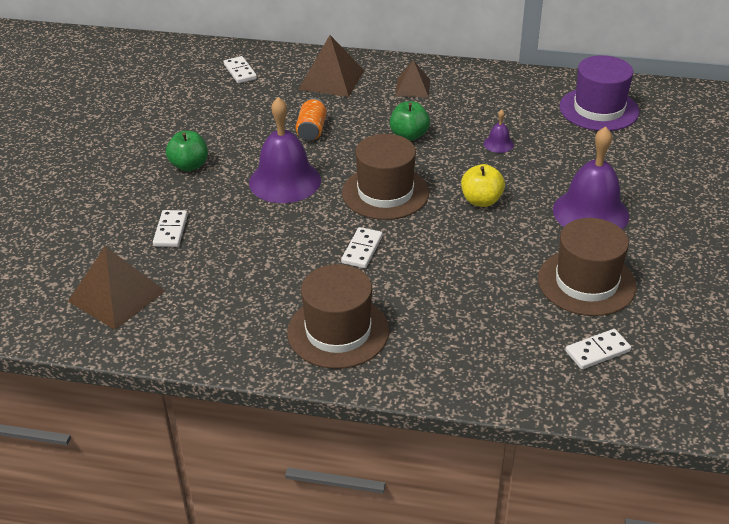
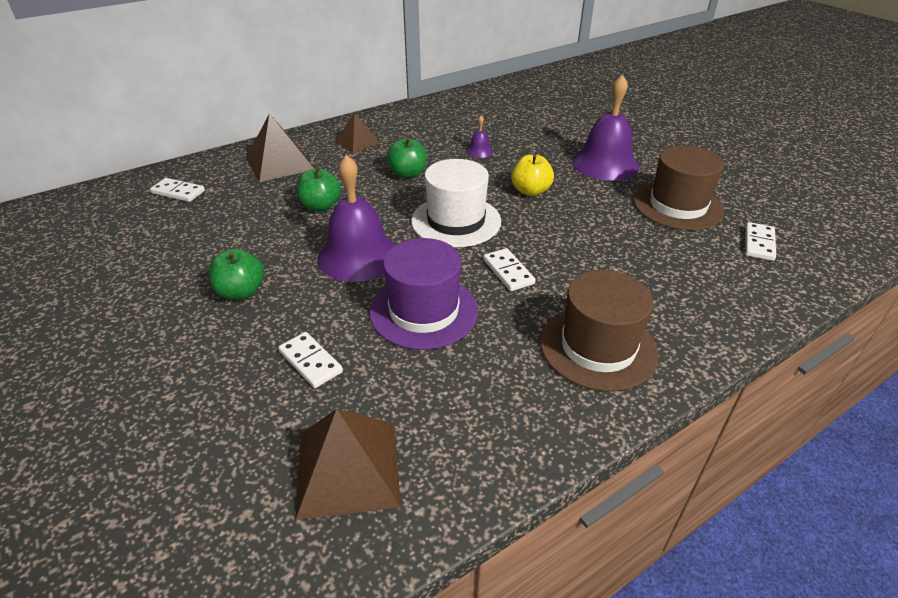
camera: 45 degrees left, 0 degrees up
(312, 130) = (320, 206): orange can -> green apple
(385, 193) = (456, 221): brown hat -> white hat
(599, 109) = (505, 105): purple hat -> purple hat (424, 311)

